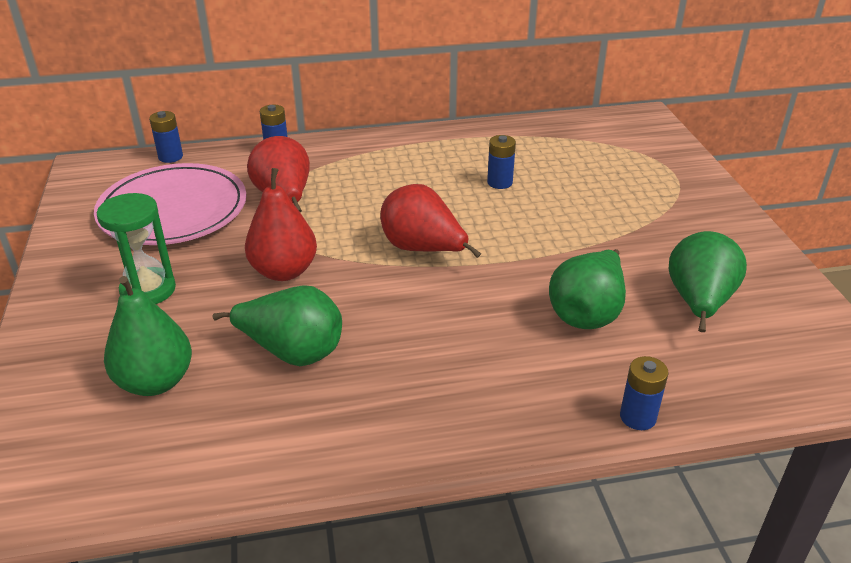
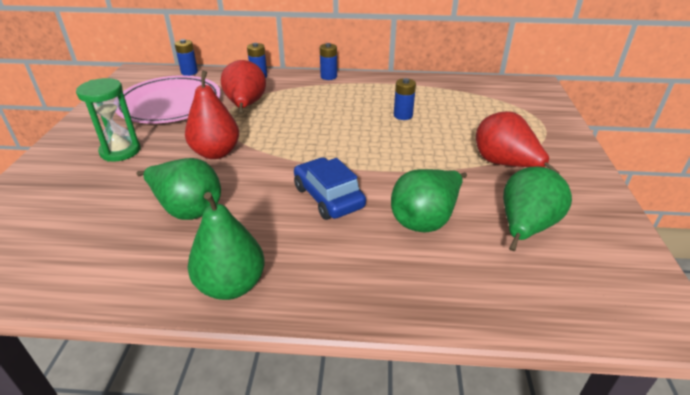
camera: 15 degrees right, 0 degrees up
(155, 381) = (83, 213): green pear -> green pear (231, 285)
(423, 249) = (322, 153): red pear -> red pear (505, 164)
(461, 306) = (328, 197): none -> blue car
(638, 417) = (430, 313): blue battery -> blue battery (328, 76)

